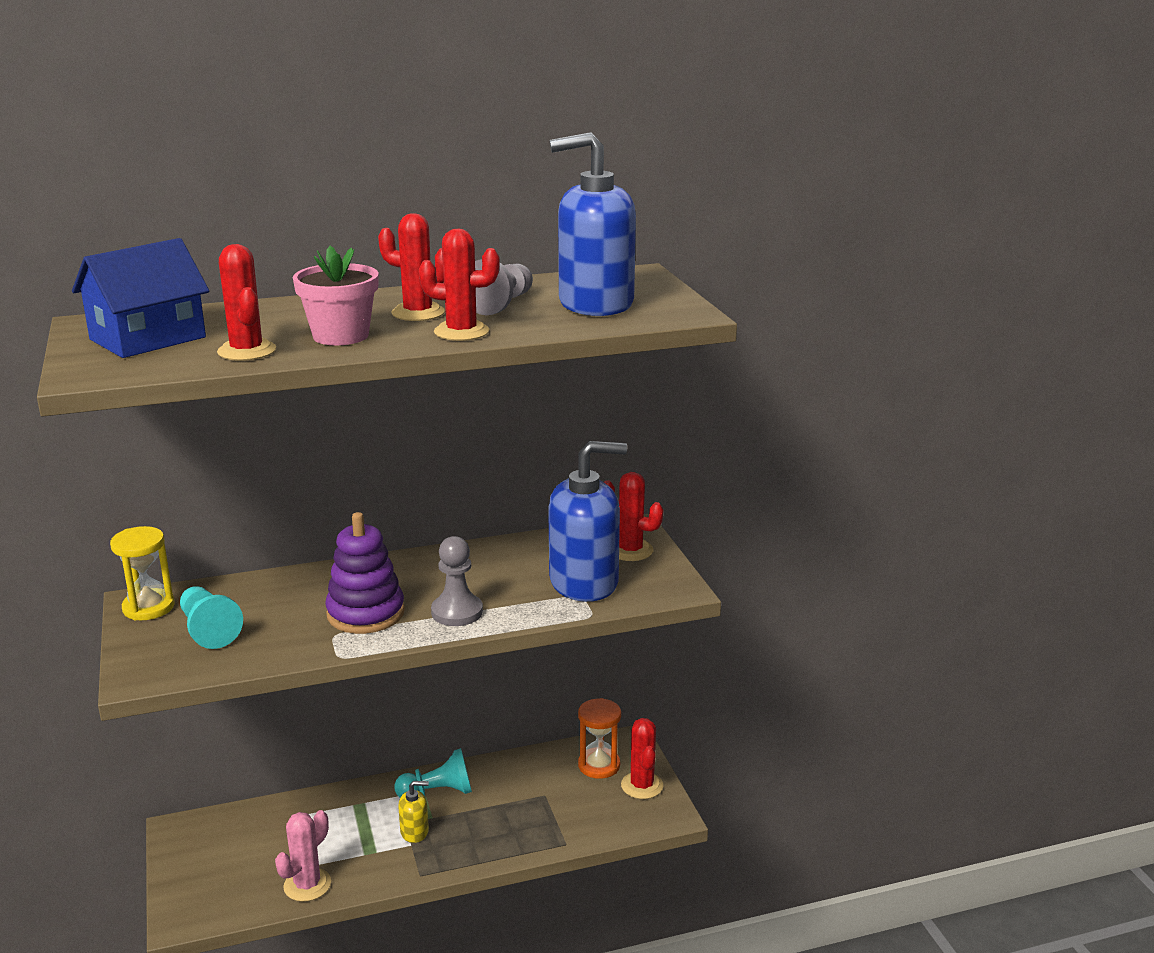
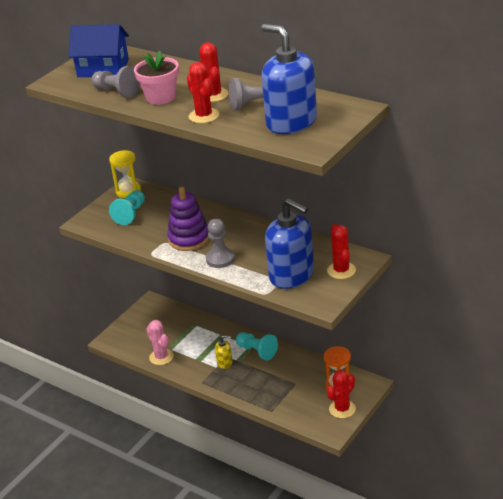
camera: 55 degrees right, 10 degrees up
(247, 351) = (117, 92): red cactus -> grey pawn
(307, 885) = (161, 357): pink cactus -> pink cactus turned 60 degrees clockwise
(414, 832) = (225, 362): yellow soap dispenser -> yellow soap dispenser turned 45 degrees counterclockwise

